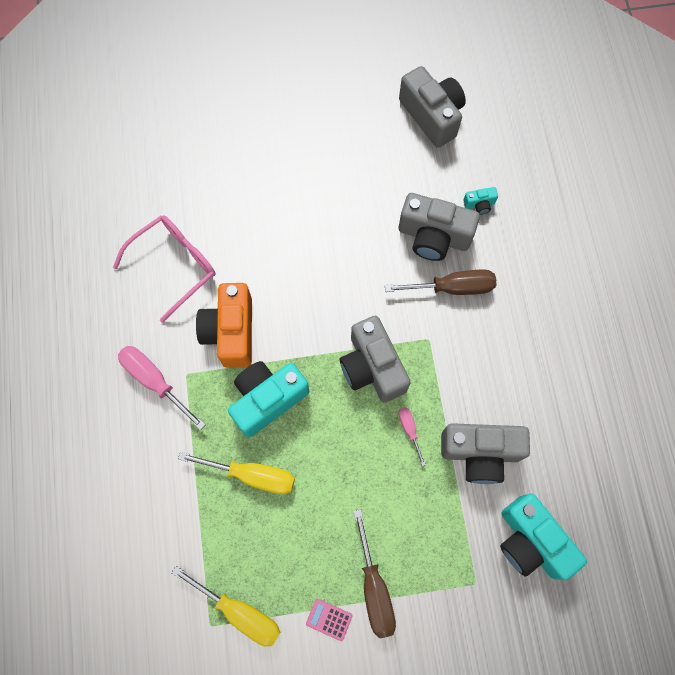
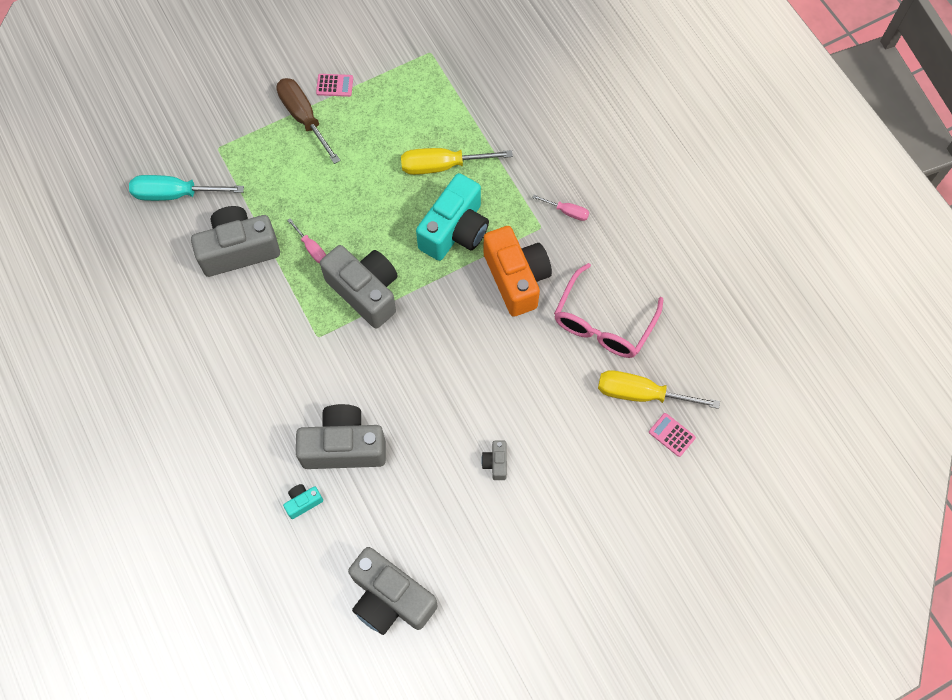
camera: 160 degrees right, 5 degrees down
(155, 381) = (567, 212): pink screwdriver -> pink screwdriver, size x0.52
(166, 158) = (671, 435): none -> pink calculator
(239, 612) = (410, 68): yellow screwdriver -> yellow screwdriver (641, 394)
(315, 183) = (496, 463): none -> grey camera
(452, 287) = (308, 397): brown screwdriver -> none
(531, 541) = (175, 194): turquoise camera -> turquoise screwdriver

